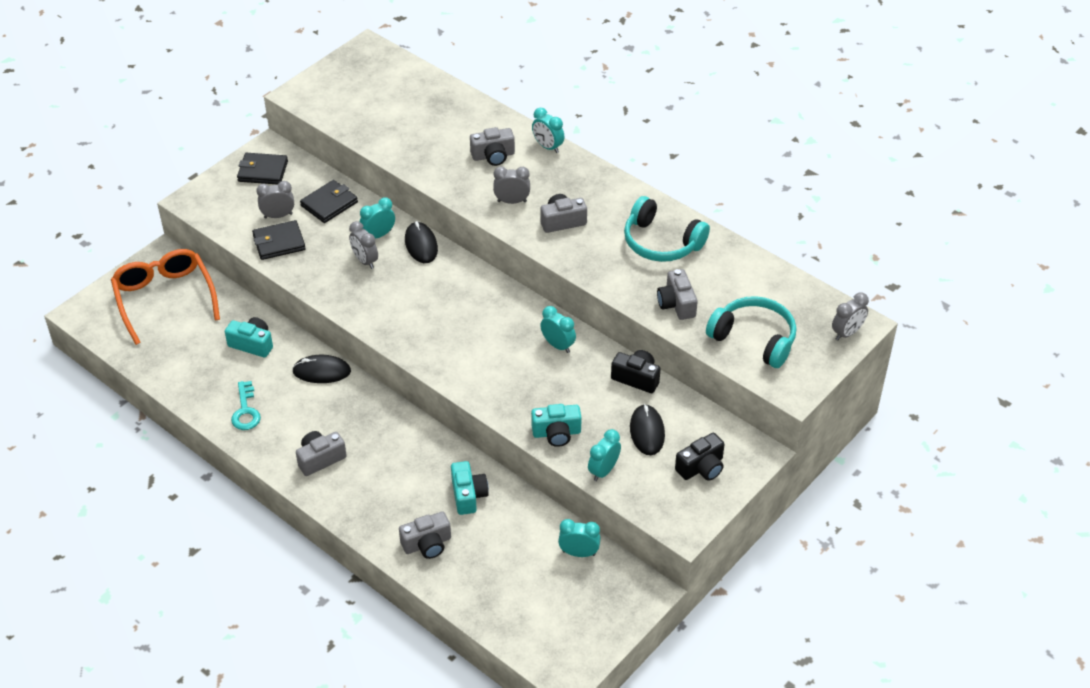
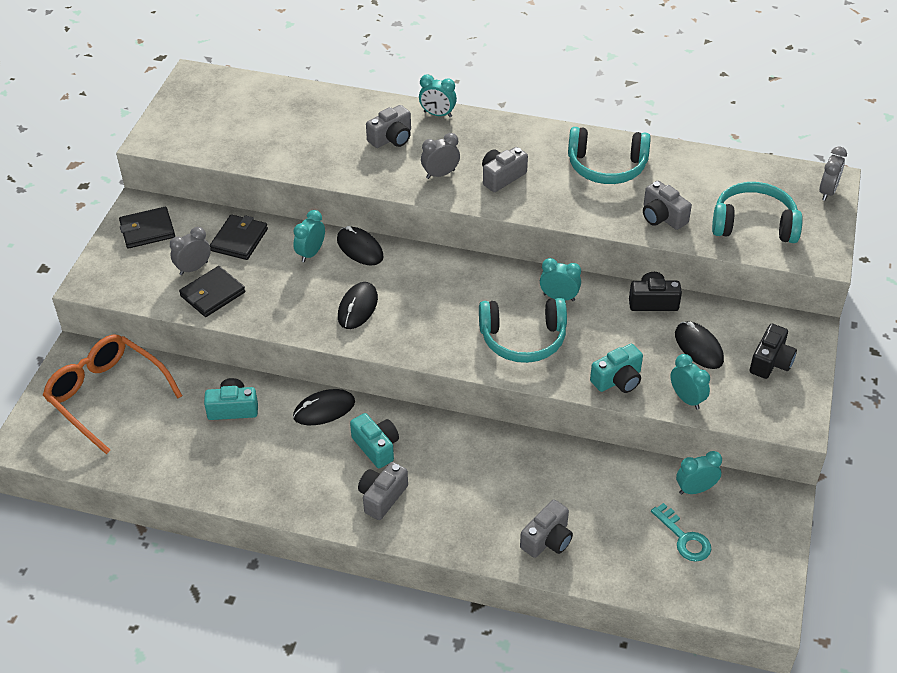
camera: 25 degrees left, 0 degrees up
(245, 411) = (271, 478): turquoise key -> turquoise key (684, 538)
(365, 261) = (314, 282): grey clock -> none
(385, 294) = (357, 307): none -> black mouse
(468, 495) = (553, 475): turquoise camera -> turquoise camera (376, 447)
(502, 369) = (523, 339): none -> turquoise headphones
(603, 471) = (687, 399): turquoise clock -> turquoise clock turned 135 degrees clockwise

